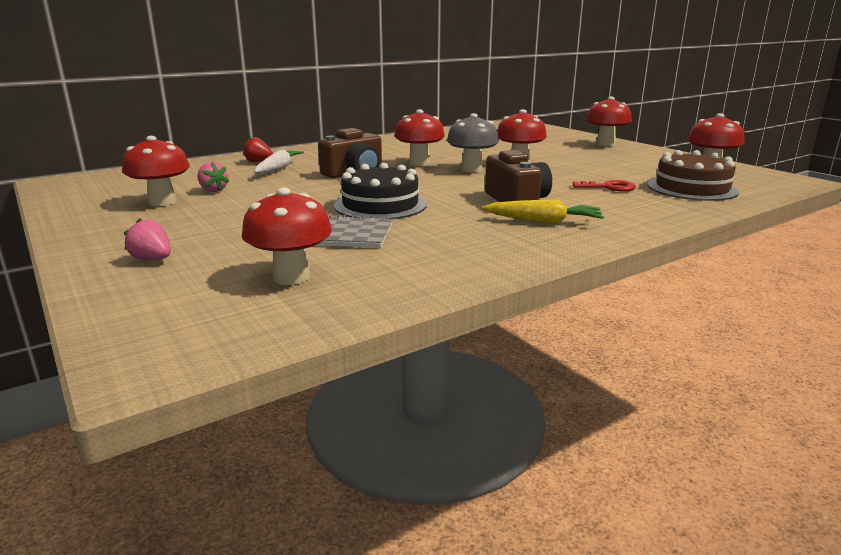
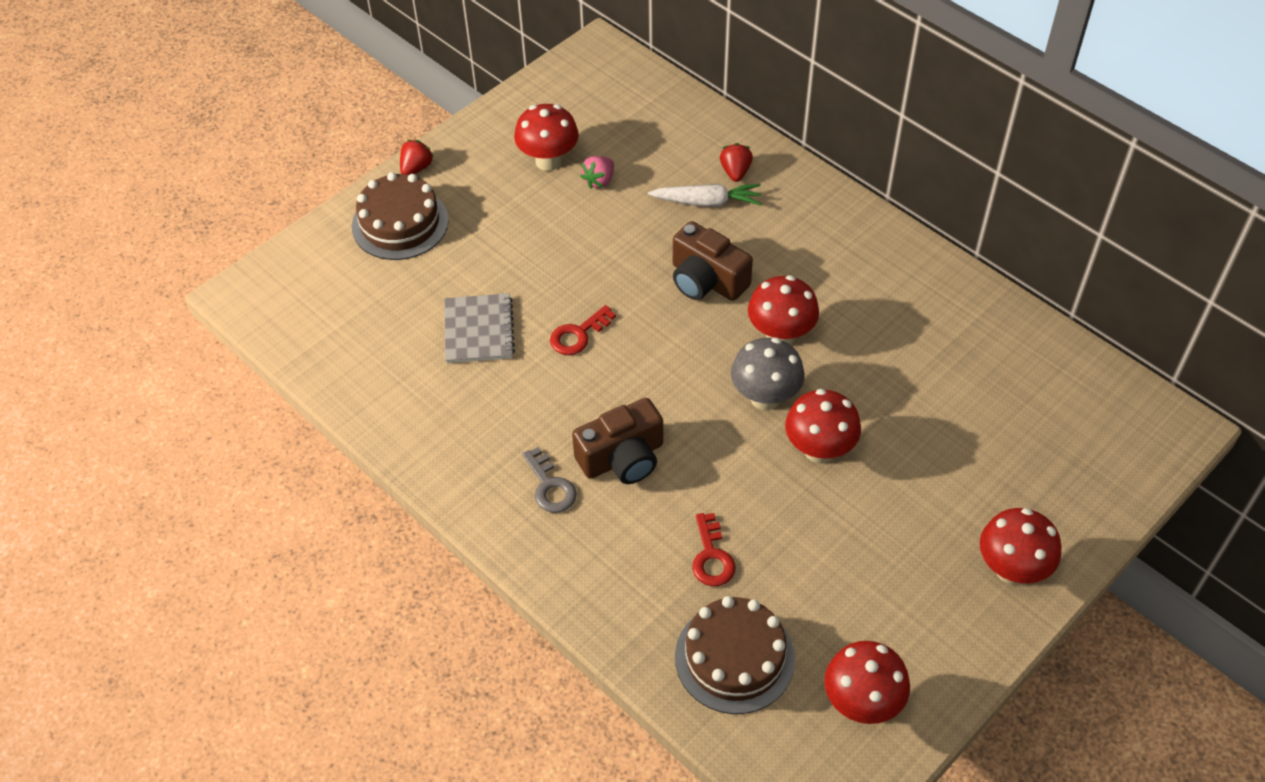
camera: 80 degrees right, 30 degrees up
(78, 248) = (416, 168): none -> red strawberry
(152, 259) = (400, 223): pink strawberry -> brown cake
(291, 277) = (375, 321): red mushroom -> none
(380, 205) = (578, 335): black cake -> red key
(543, 221) = (550, 486): yellow carrot -> grey key

